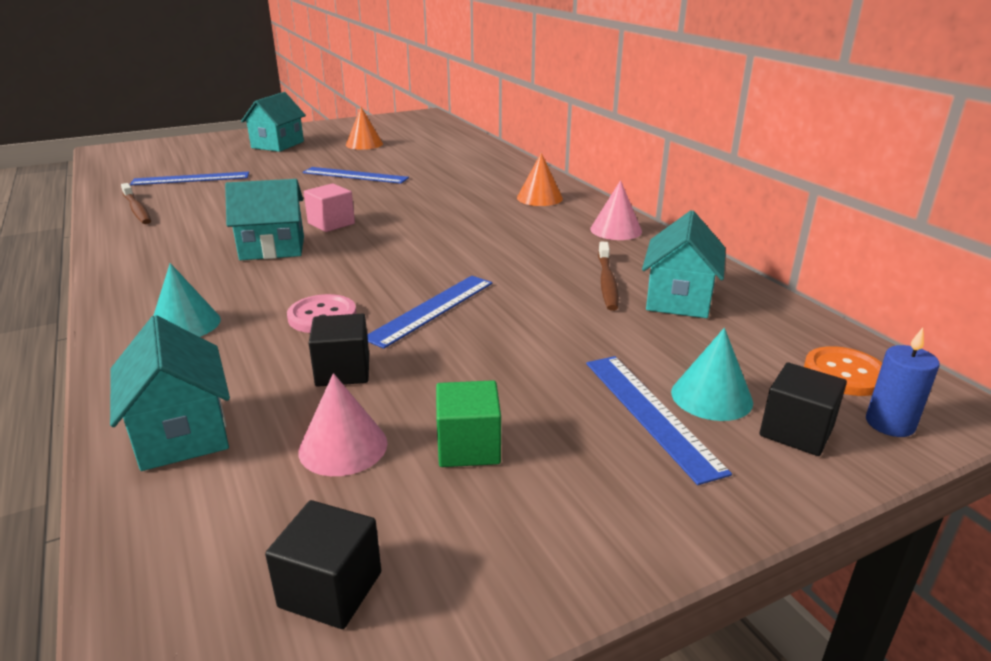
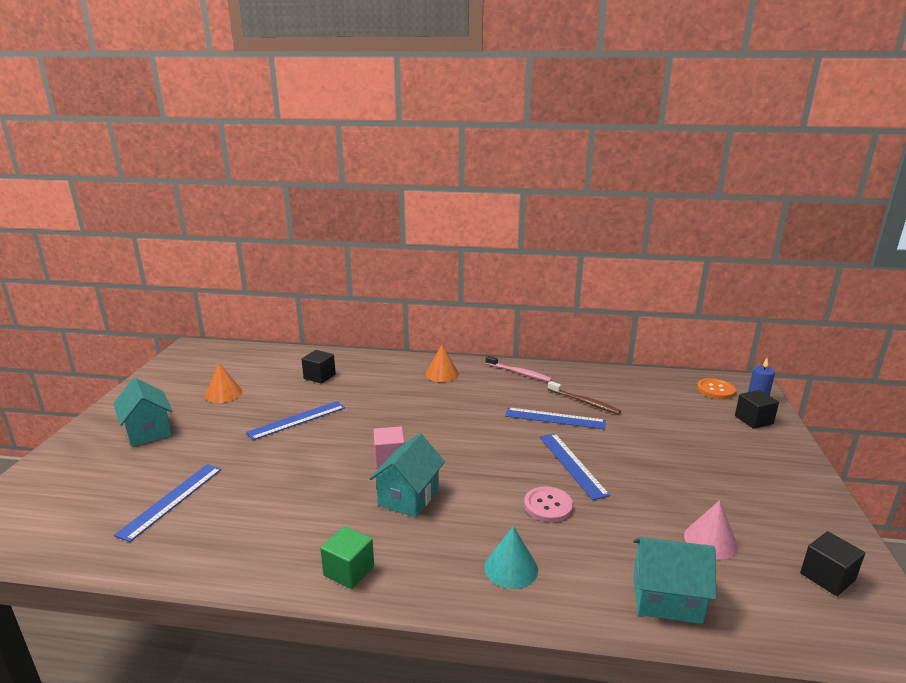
camera: 55 degrees left, 5 degrees down
(137, 209) = (217, 549): brown toothbrush -> none
(343, 371) = (627, 518): black cube -> black cube (319, 376)
(468, 447) = (728, 502): green cube -> green cube (349, 570)
(616, 230) = (519, 373): pink cone -> pink toothbrush
(650, 413) = (723, 445): blue ruler -> blue ruler (555, 418)
(679, 299) = (620, 393): turquoise house -> none
(711, 397) = (717, 425): turquoise cone -> none

